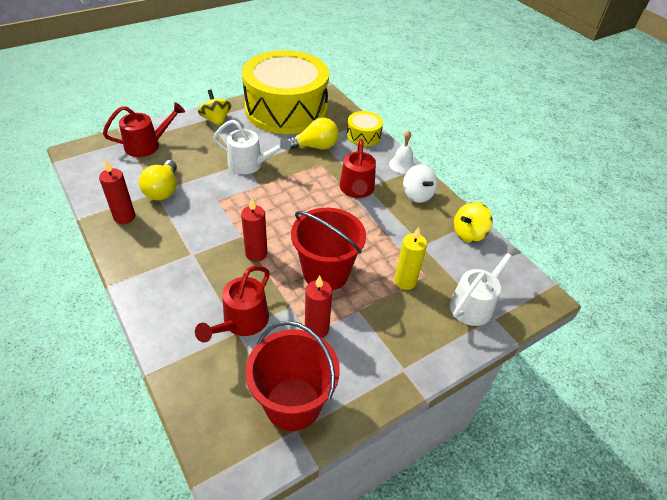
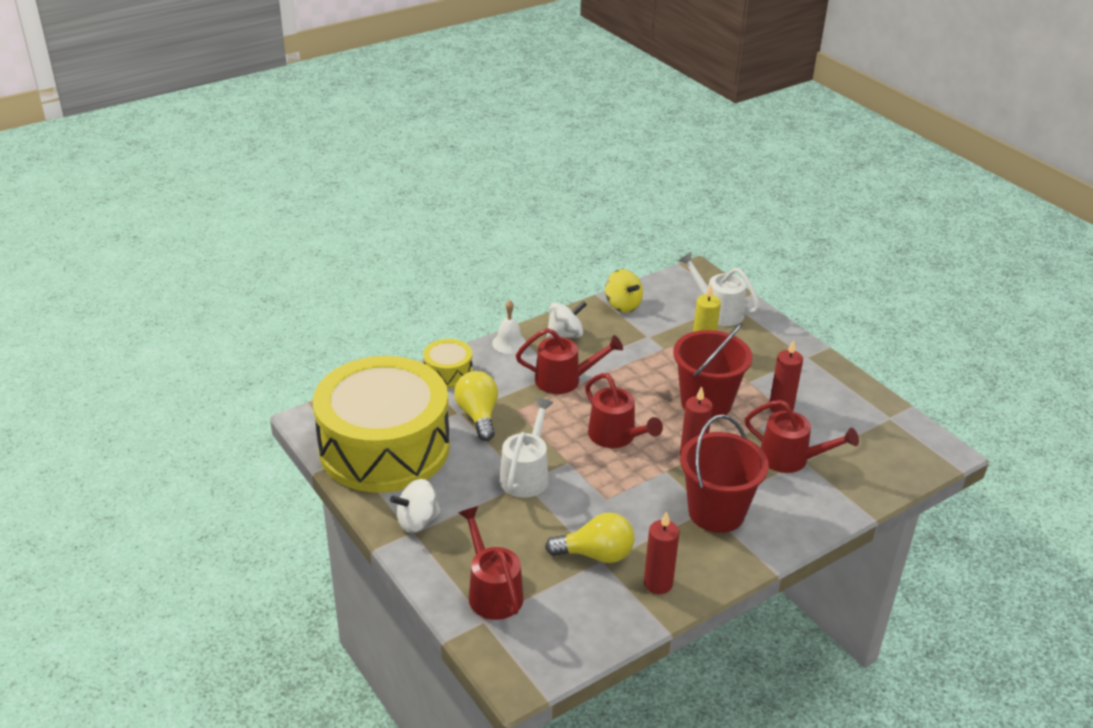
camera: 90 degrees left, 10 degrees down
(216, 120) = (417, 521): yellow spinning top -> white spinning top
(285, 212) = (616, 437): none -> red watering can
(293, 404) = (866, 420): red bucket -> red bucket (716, 512)

